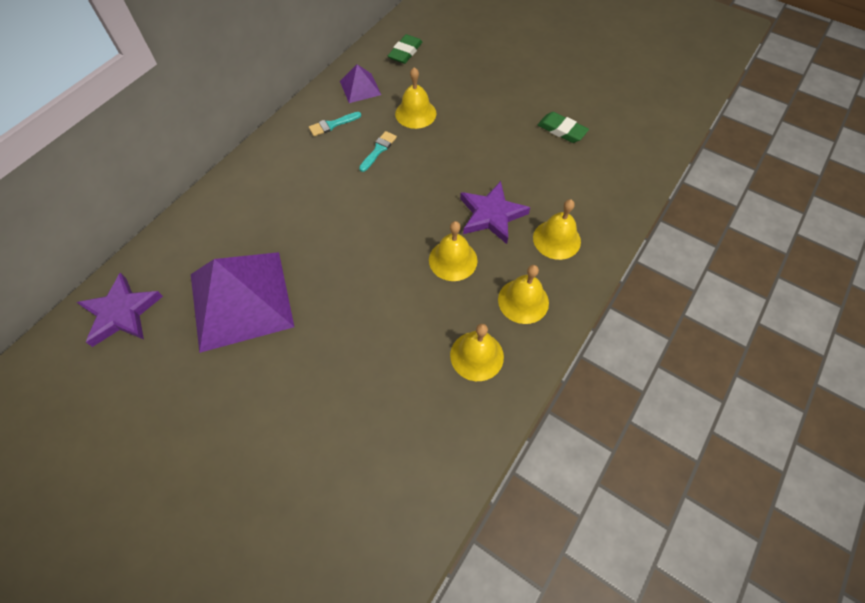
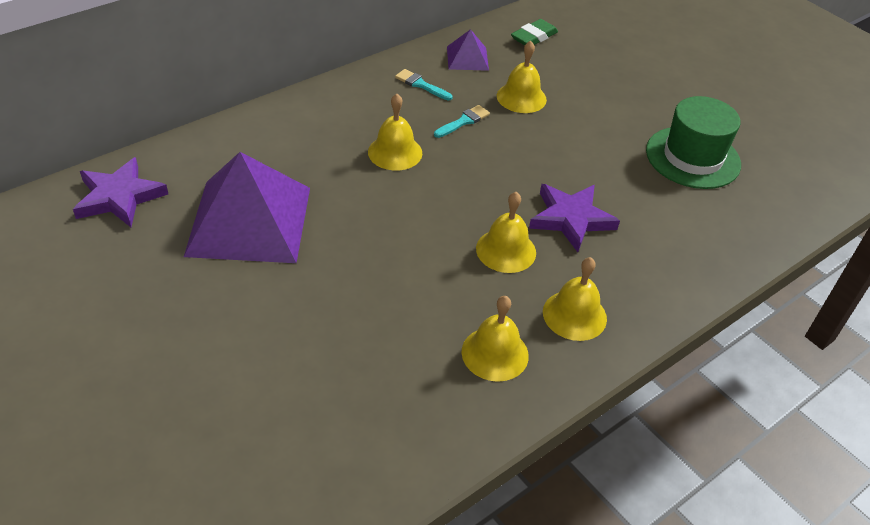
camera: 15 degrees right, 15 degrees down
(332, 125) = (421, 85): turquoise brush -> turquoise brush turned 45 degrees clockwise
(556, 239) = (642, 265): yellow bell -> yellow bell (395, 152)
(561, 130) = (692, 157): green eraser -> green hat

